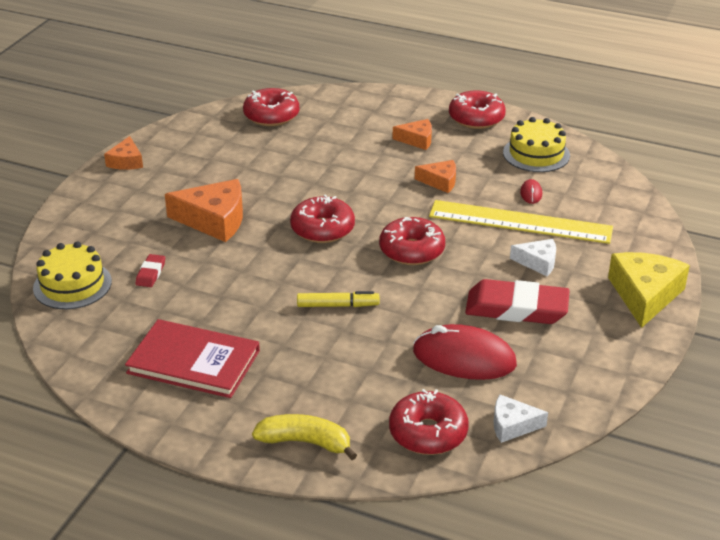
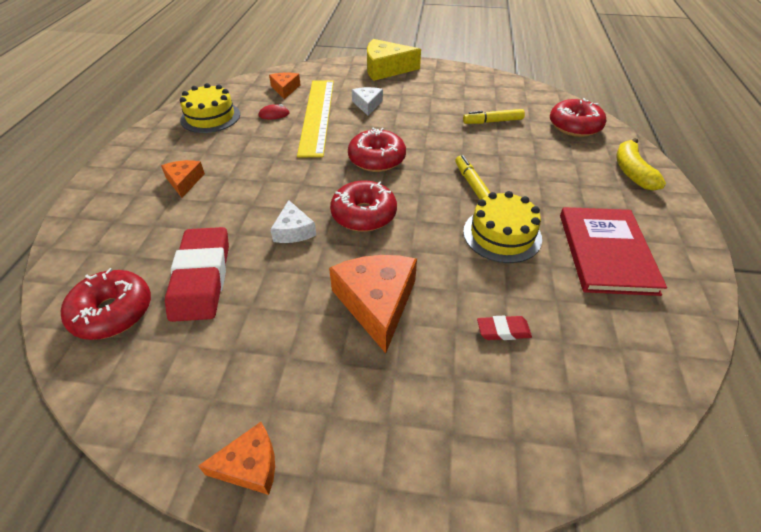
camera: 105 degrees left, 10 degrees up
(72, 285) = (571, 407): yellow cake -> yellow cake (502, 235)
(440, 181) = (263, 158): orange cheese -> orange cheese (285, 89)
(464, 358) = (493, 121): red mouse -> yellow marker
(476, 118) = (142, 152): red donut -> none
(512, 425) = (540, 100): white cheese -> white cheese (293, 230)
(516, 308) = (426, 108): red eraser -> red eraser (201, 278)

